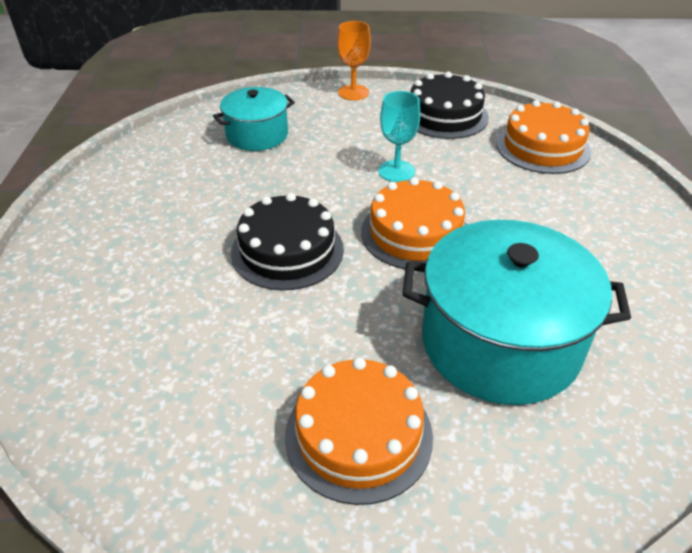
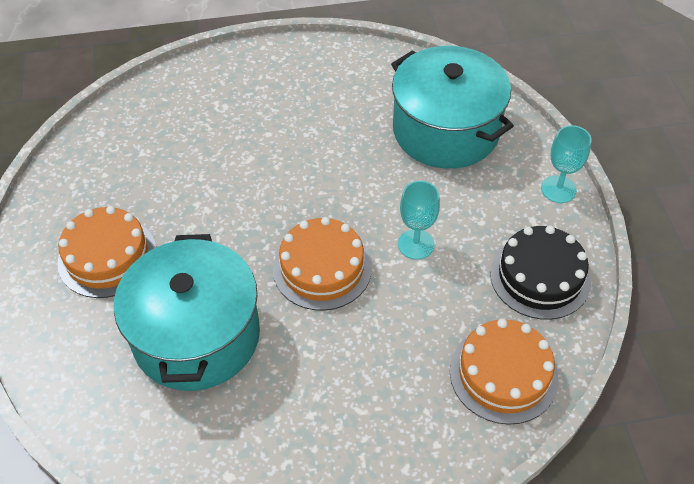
camera: 80 degrees right, 10 degrees up
(257, 135) = (446, 130): turquoise pot -> turquoise pot, size x1.77
(287, 250) = (282, 185): black cake -> none
(353, 92) = (558, 189): orange goblet -> turquoise goblet

